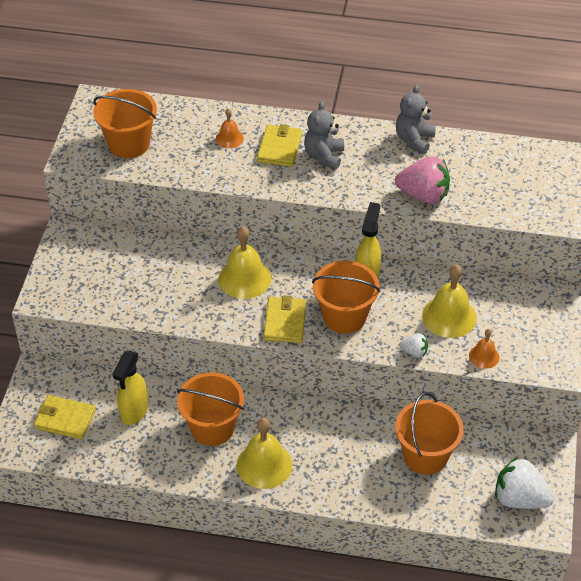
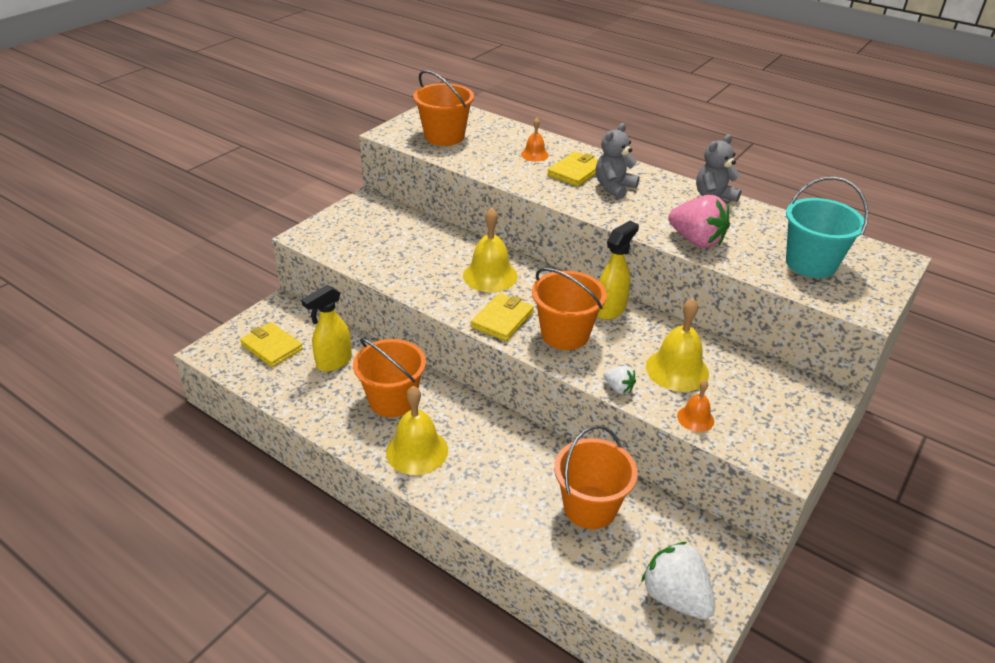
camera: 25 degrees right, 10 degrees down
(521, 187) = (810, 263): none -> turquoise bucket

